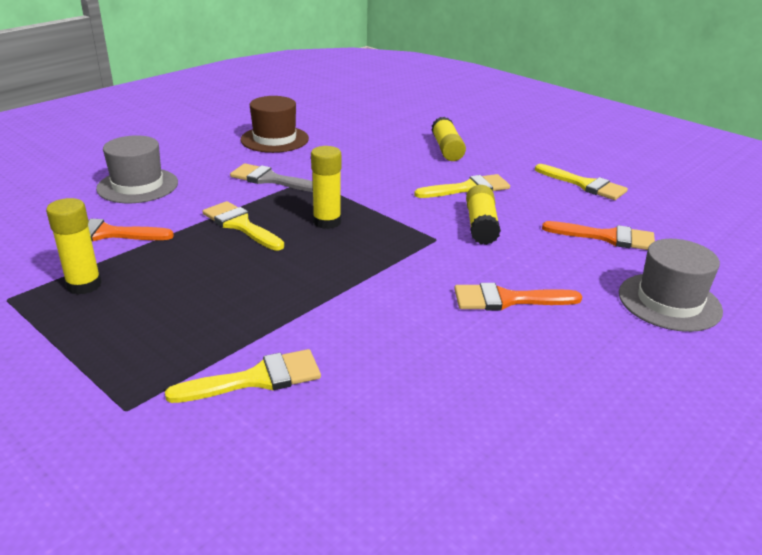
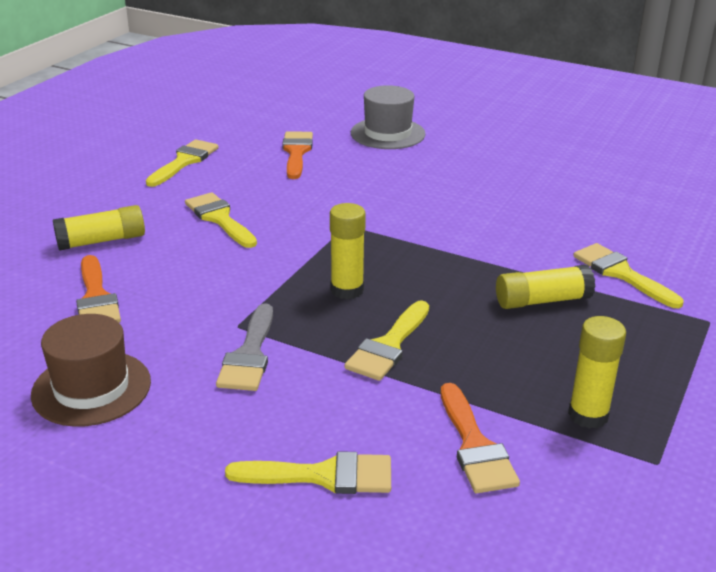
camera: 105 degrees left, 0 degrees up
(138, 186) = (323, 475): grey hat -> yellow brush
(481, 225) = (306, 206): yellow glue stick -> yellow glue stick (542, 300)
(507, 299) = (430, 188): orange brush -> orange brush (96, 298)

